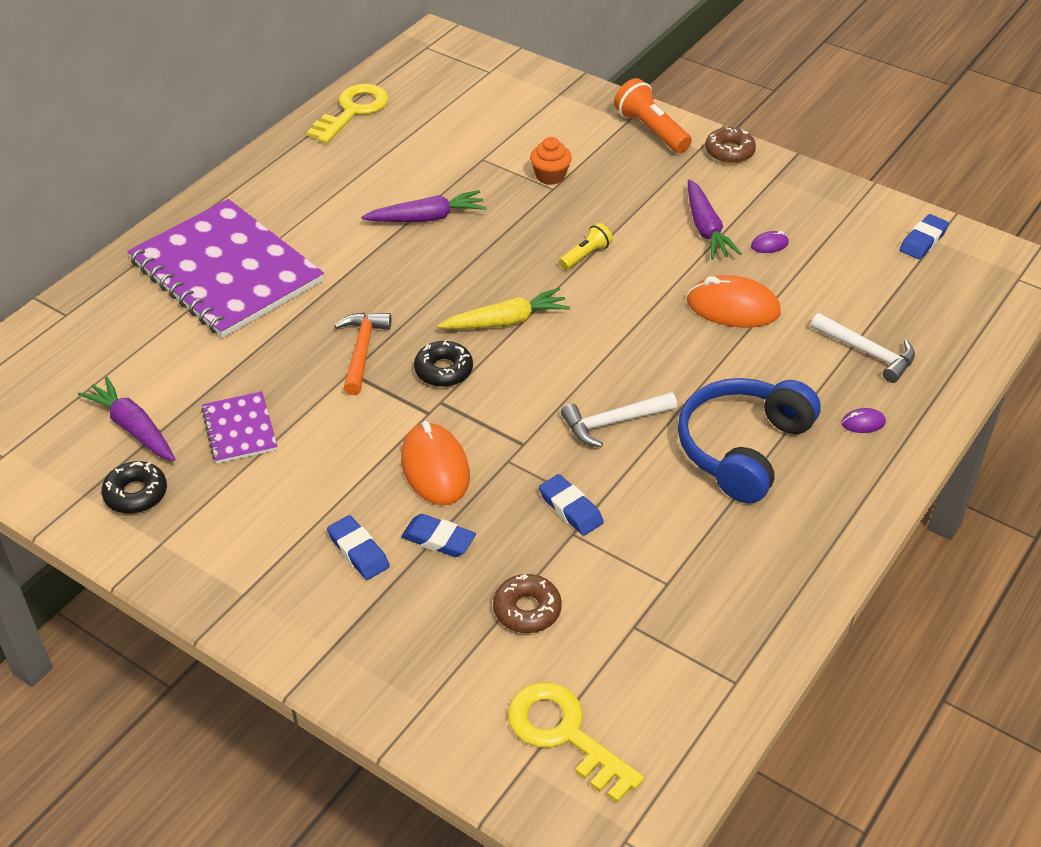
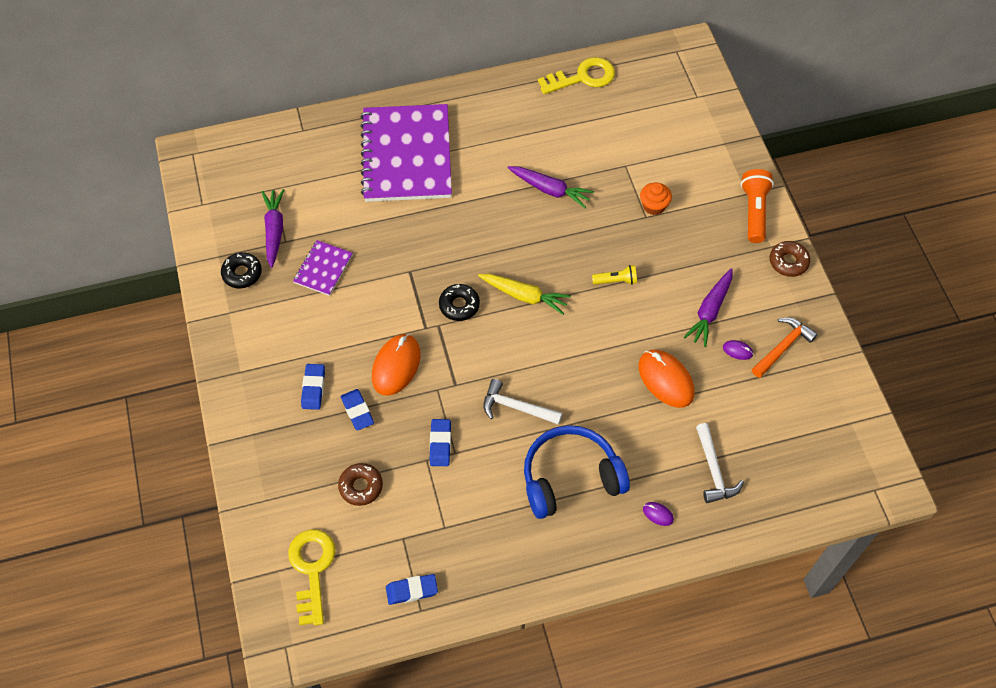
camera: 40 degrees right, 15 degrees up
(362, 351) = (428, 261): orange hammer -> orange hammer (783, 347)
(923, 241) = (842, 417): blue eraser -> blue eraser (412, 590)

